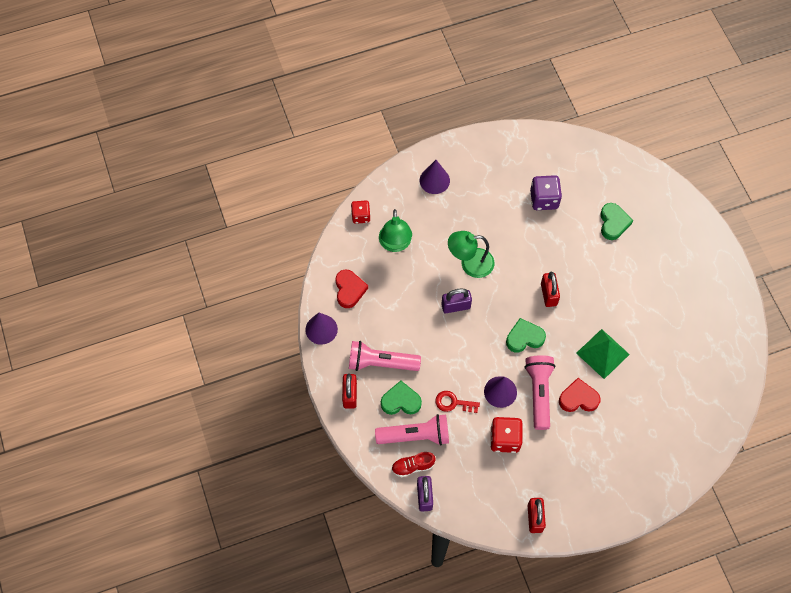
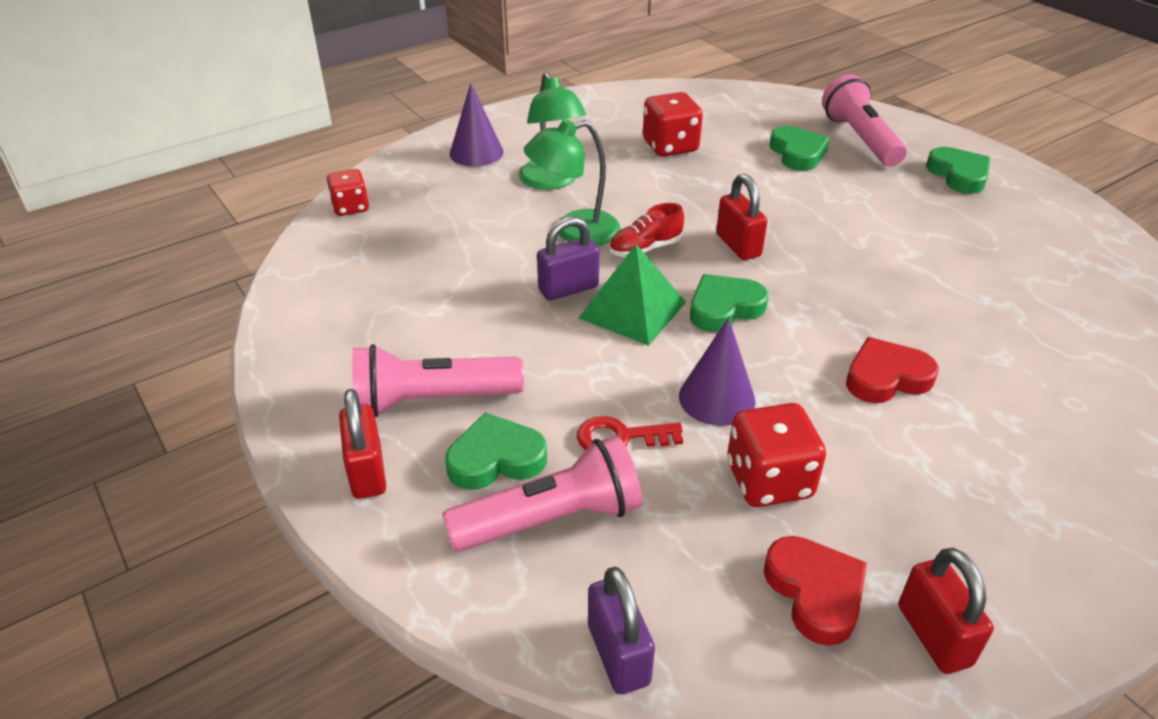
camera: 15 degrees left, 25 degrees down
(321, 329) = (285, 370): purple cone -> none
(349, 290) = (342, 302): red heart -> red heart (815, 592)
(395, 244) = (424, 230): green lamp -> green lamp (552, 181)
(413, 466) = (564, 588): red shoe -> red shoe (645, 249)
(538, 393) = (799, 384): pink flashlight -> pink flashlight (859, 139)
(544, 199) = (670, 146): purple dice -> red dice
(602, 353) = (887, 303): green pyramid -> green pyramid (632, 310)
(694, 264) = (958, 175): none -> green heart

